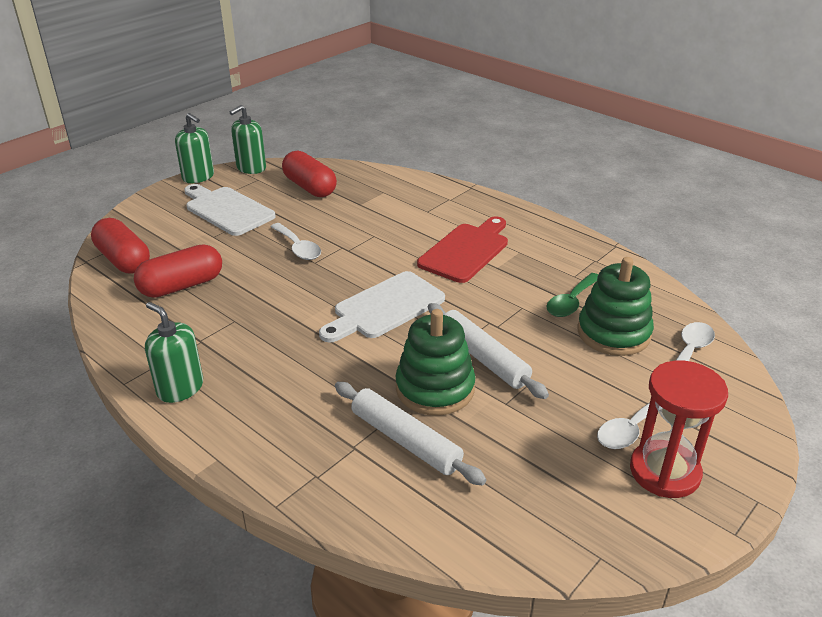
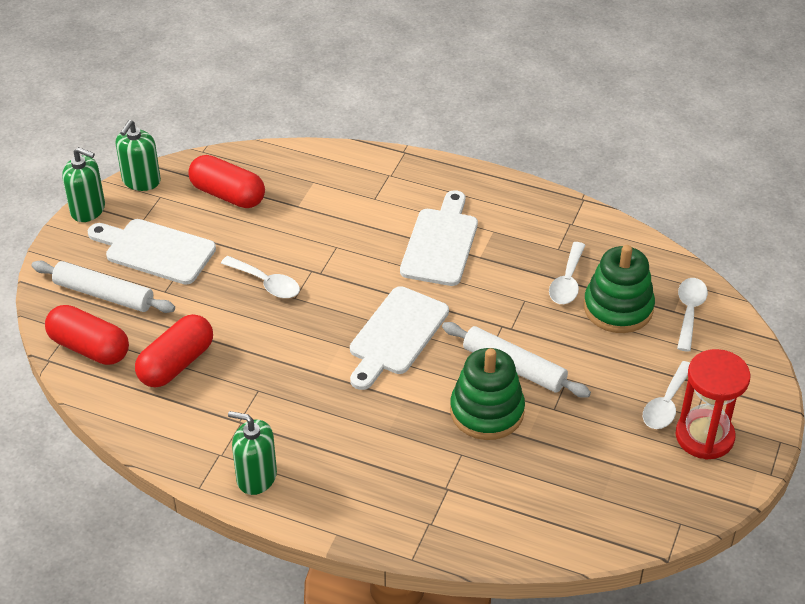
camera: 20 degrees left, 10 degrees up
(405, 440) = (487, 469): white rolling pin -> white rolling pin (104, 294)
(466, 251) = (441, 243): red cutting board -> white cutting board
(571, 302) = (567, 282): green spoon -> white spoon

